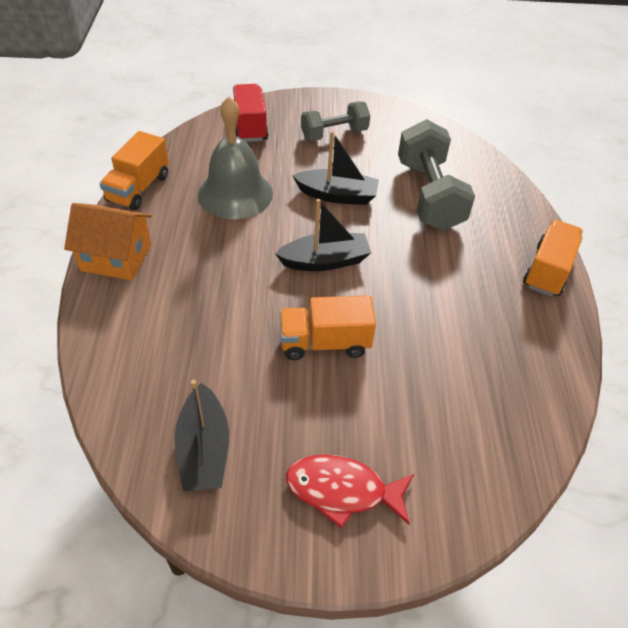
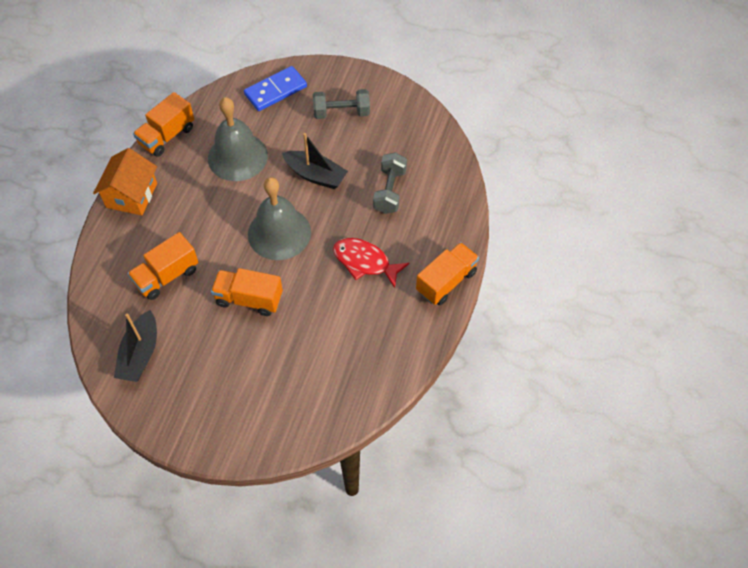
camera: 20 degrees right, 10 degrees up
(116, 257) = (131, 195): orange house -> orange house turned 75 degrees clockwise
(201, 340) = (167, 276): none -> orange truck
(250, 126) = (275, 90): red truck -> blue domino
(325, 261) = (279, 233): black boat -> grey bell
(342, 490) = (214, 404): red fish -> red fish (365, 262)
(429, 195) = (389, 191): grey dumbbell -> grey dumbbell, size x0.63

